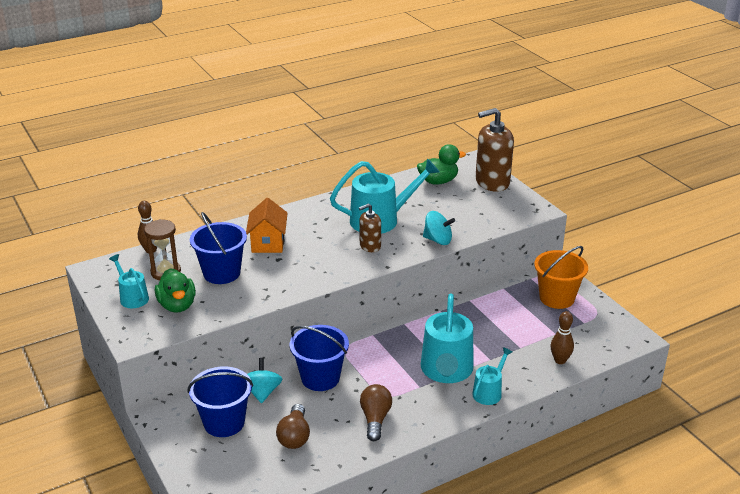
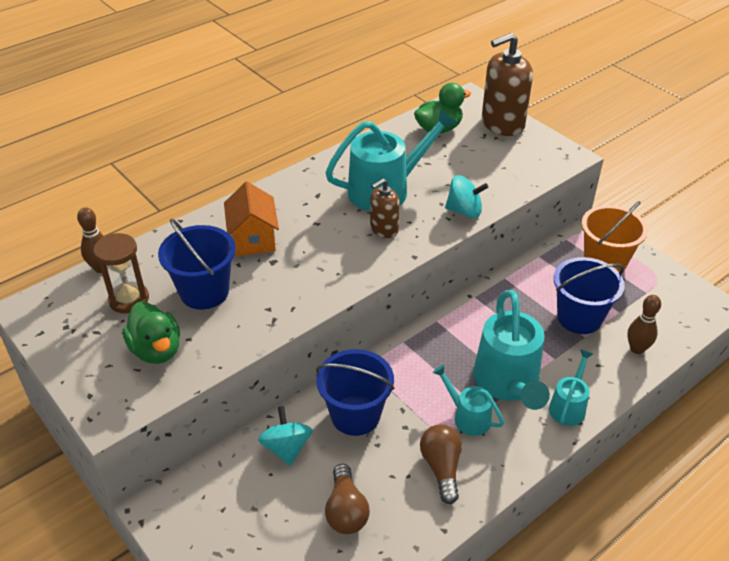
camera: 10 degrees left, 10 degrees up
(132, 297) = (91, 344): turquoise watering can -> turquoise watering can (467, 417)
(224, 422) = (248, 503): blue bucket -> blue bucket (579, 317)

